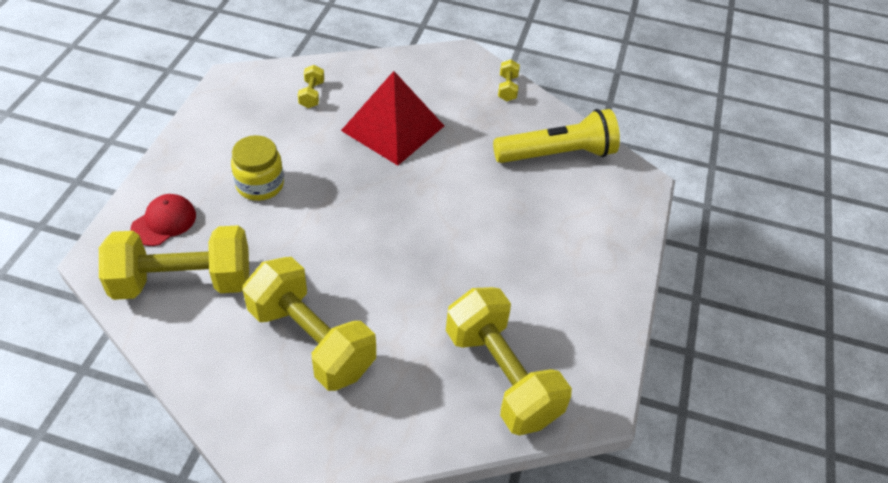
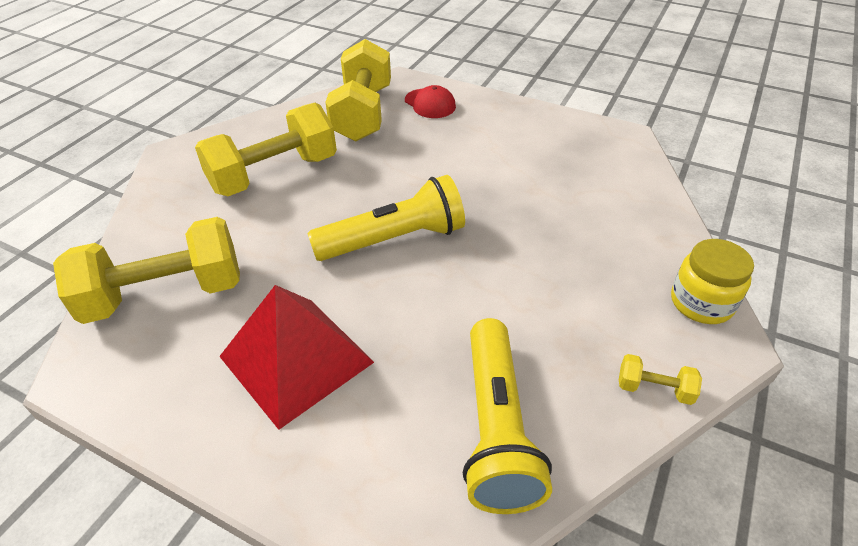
camera: 105 degrees right, 5 degrees down
(260, 185) = (467, 151): yellow jar -> yellow jar (701, 303)
(312, 94) = (607, 188): yellow dumbbell -> none
(393, 128) = (552, 248): red pyramid -> red pyramid (296, 359)
(399, 224) = (394, 240): none -> yellow flashlight

